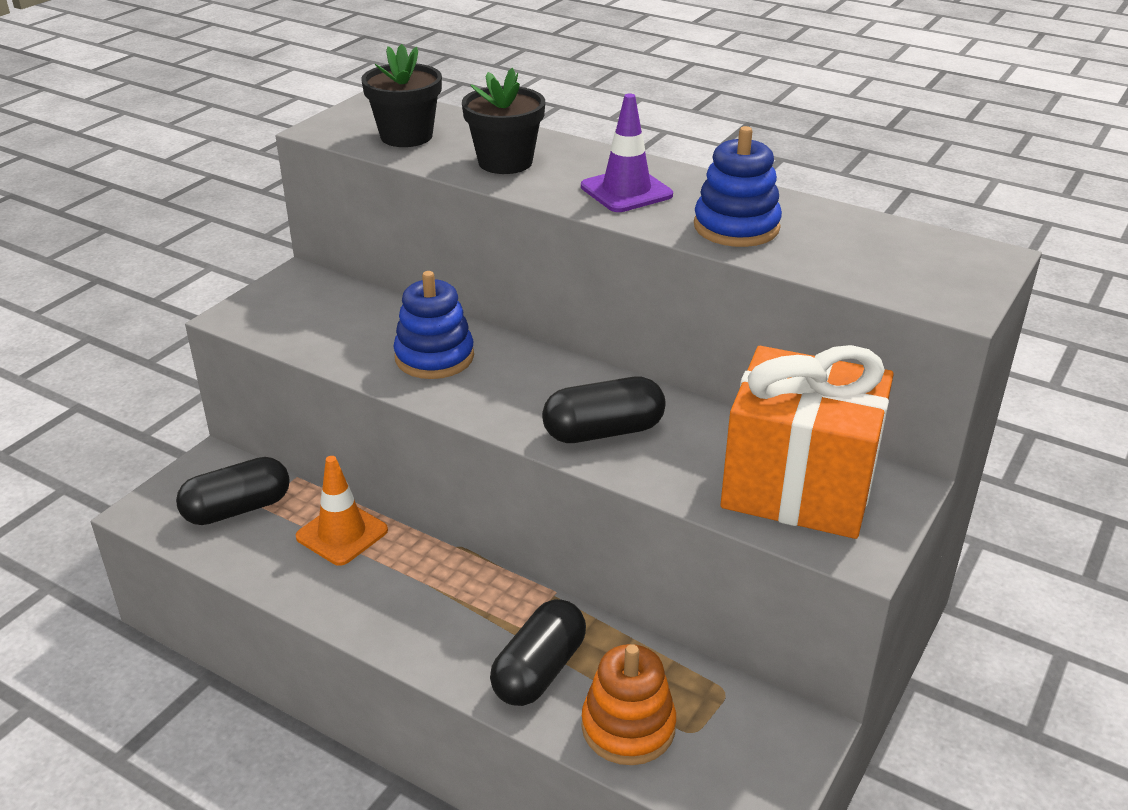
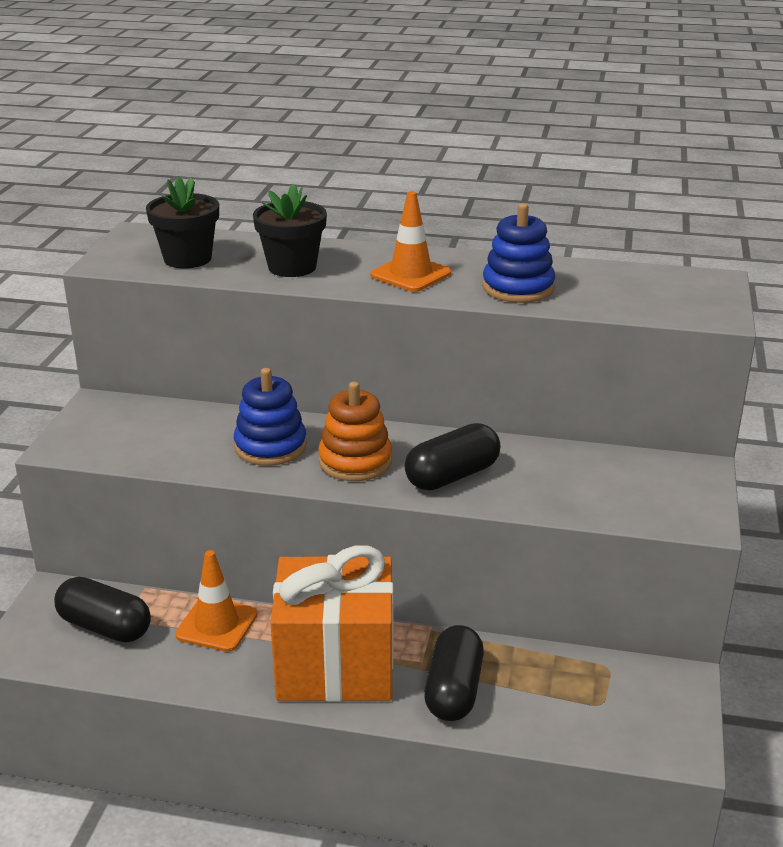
camera: 20 degrees left, 5 degrees down
(237, 509) = (105, 627): black capsule -> black capsule turned 75 degrees clockwise
(626, 191) = (411, 274): purple traffic cone -> orange traffic cone
(628, 727) = (549, 713): orange stacking toy -> orange stacking toy (355, 461)
(799, 487) = (628, 485): orange gift -> orange gift (335, 666)

